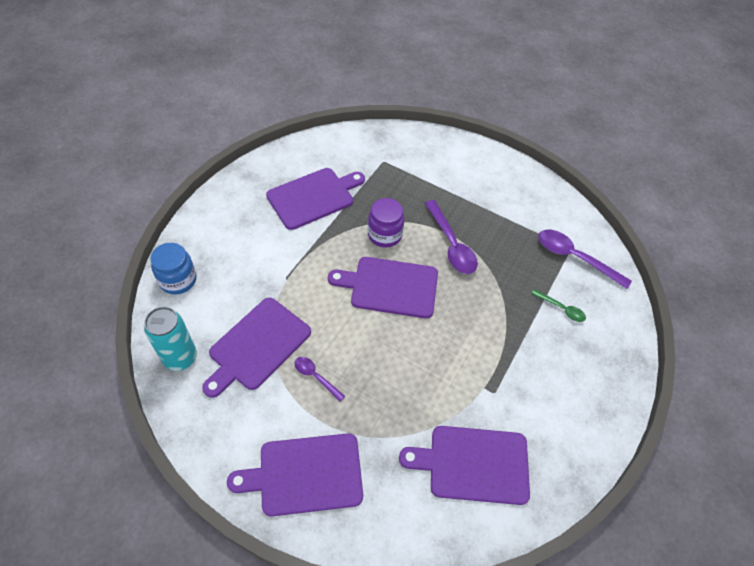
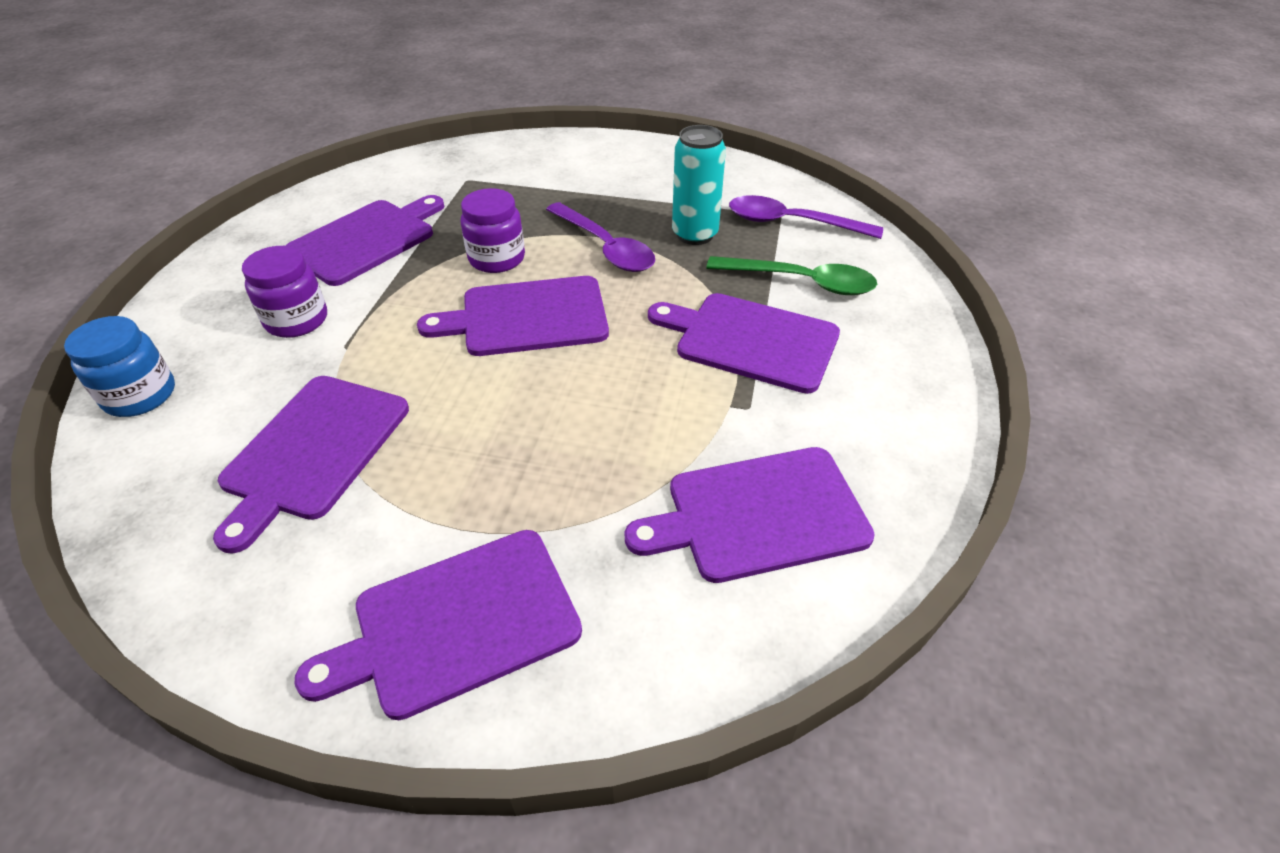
camera: 15 degrees left, 10 degrees down
(180, 358) = (161, 507): turquoise can -> turquoise can (694, 234)
(264, 250) = (297, 320): none -> purple jar
(315, 377) = (435, 467): purple spoon -> none
(513, 344) = (750, 340): none -> purple cutting board
(561, 309) = (801, 282): green spoon -> green spoon, size x1.83

